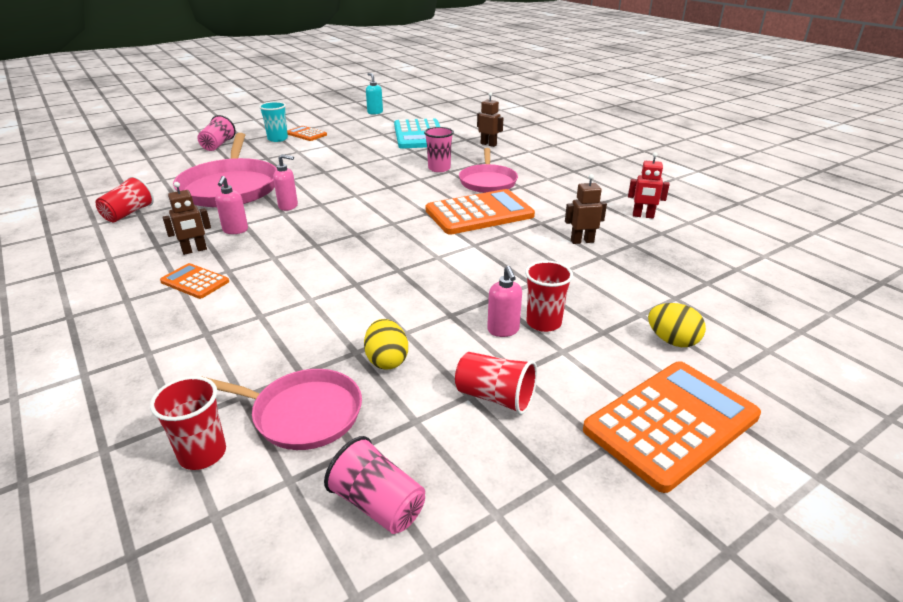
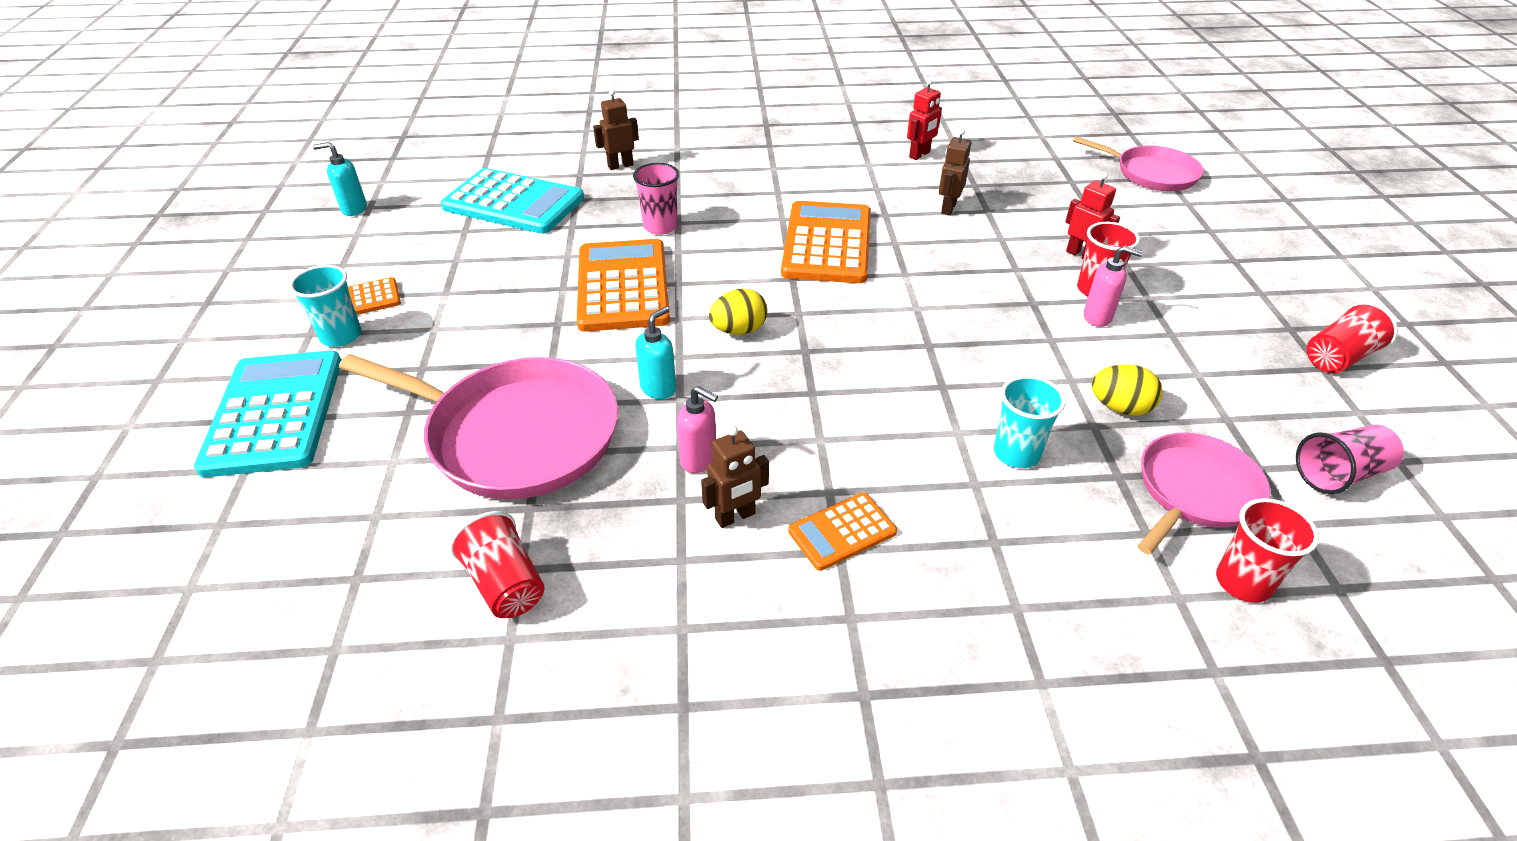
camera: 60 degrees left, 10 degrees up
(194, 250) = (735, 517): brown robot -> brown robot turned 60 degrees clockwise
(218, 145) = (274, 413): pink cup -> turquoise calculator
(288, 206) = (659, 388): pink soap dispenser -> turquoise soap dispenser
(301, 325) = (1016, 453): none -> turquoise cup
(487, 181) = (741, 207): pink pan -> pink pan (1151, 173)
(495, 397) = (1206, 360): red cup -> red cup (1338, 357)
(590, 307) = (1081, 254): none -> red robot
(671, 423) = (1268, 287): orange calculator -> orange calculator (623, 286)
(672, 341) = (1156, 238): yellow egg -> yellow egg (739, 330)

